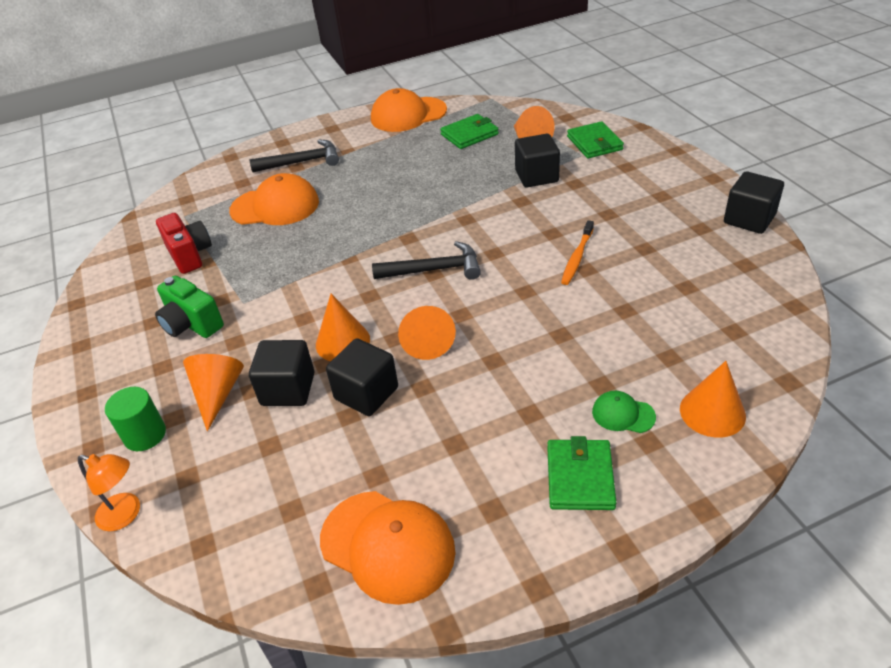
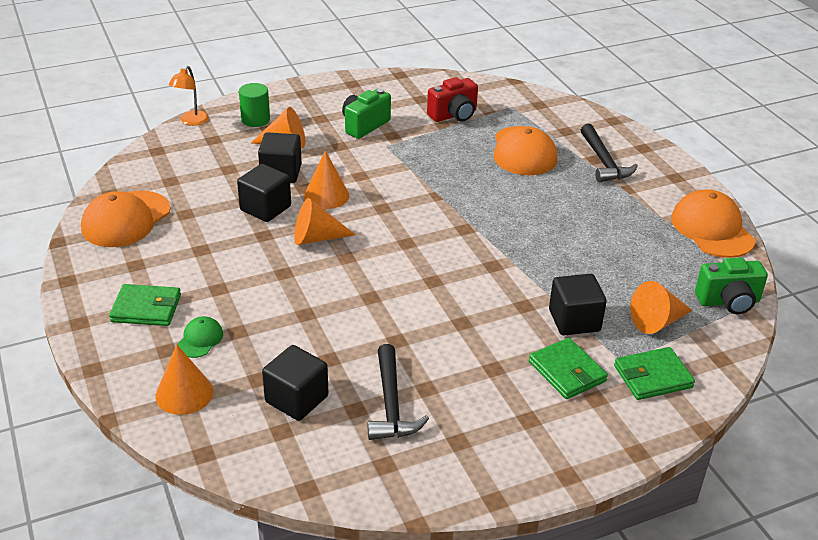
camera: 85 degrees right, 5 degrees down
(434, 270) = (412, 243): black hammer -> black hammer (391, 404)
(469, 134) = (668, 274): green wallet -> green wallet (567, 371)
(500, 111) = (728, 301): none -> green camera
(577, 257) = (417, 336): orange toothbrush -> none
(749, 219) = (472, 489): black cube -> black cube (296, 399)

